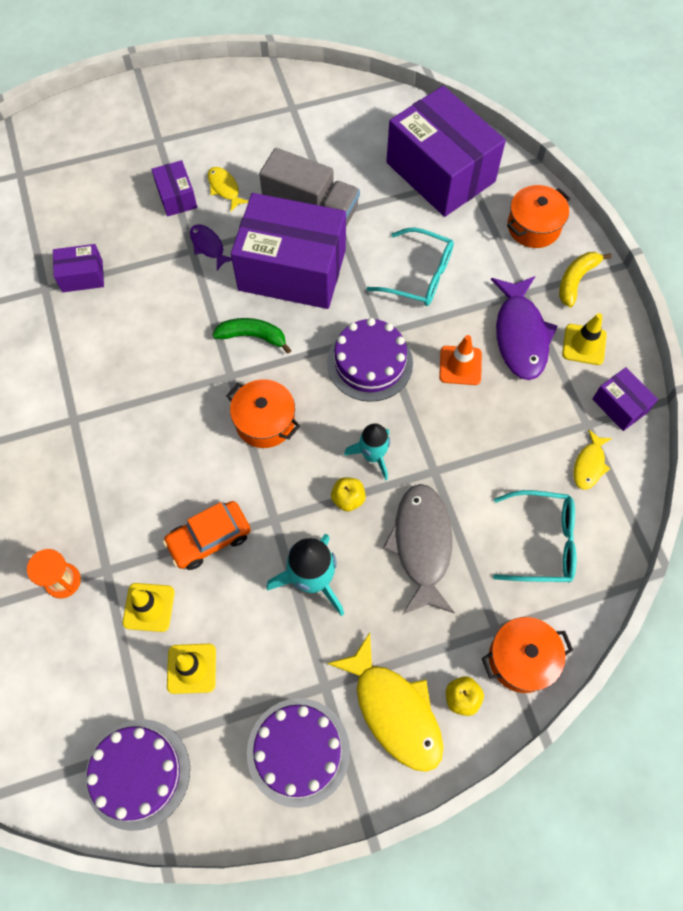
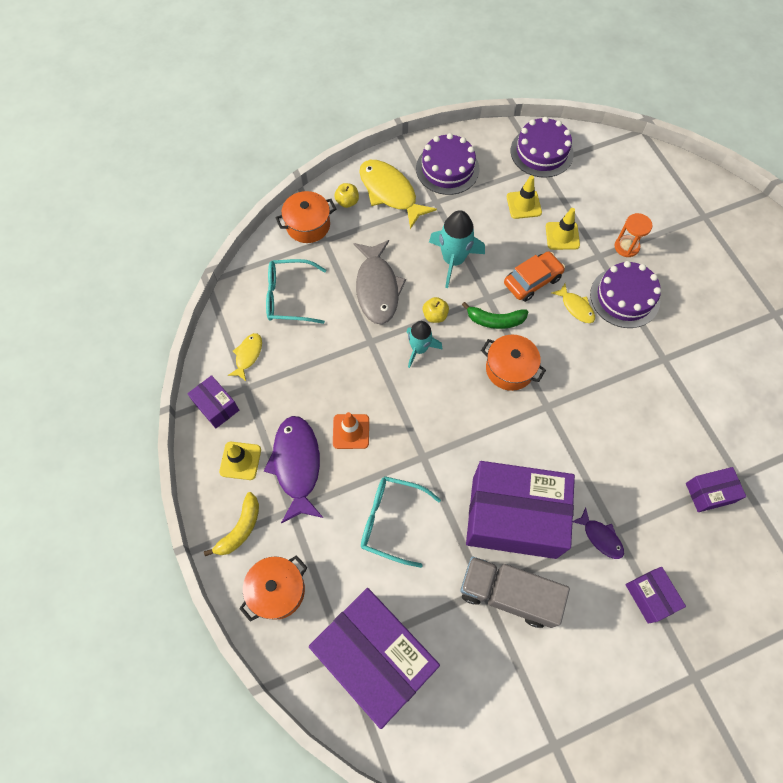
camera: 175 degrees right, 0 degrees up
(224, 188) = (603, 613): yellow fish -> yellow fish (576, 307)
(253, 336) = (536, 444): green banana -> green banana (495, 320)
(370, 363) = (429, 427): purple cake -> purple cake (624, 297)

